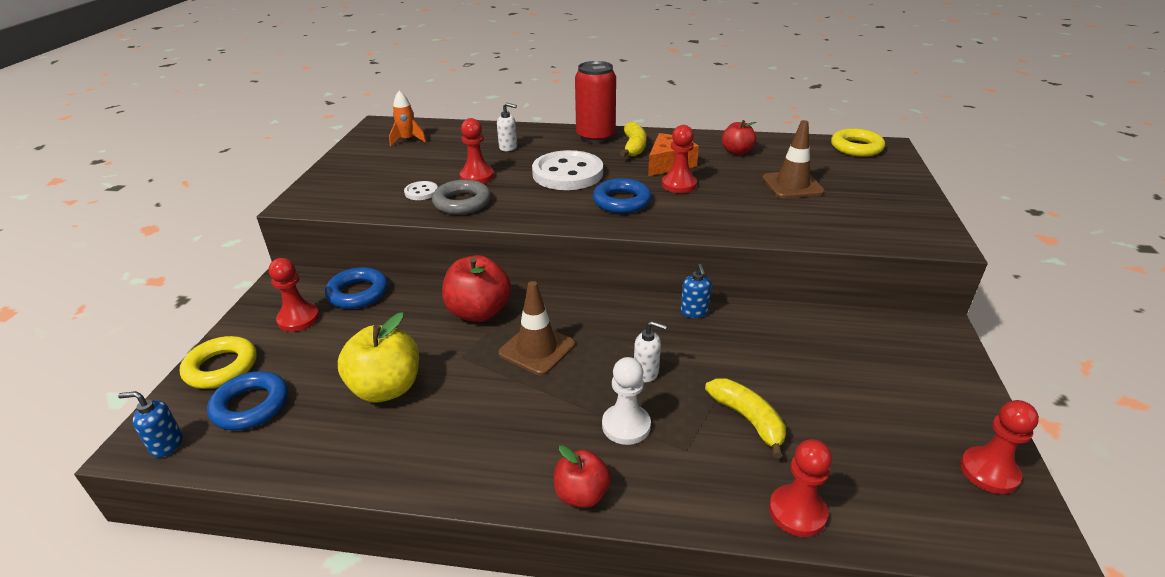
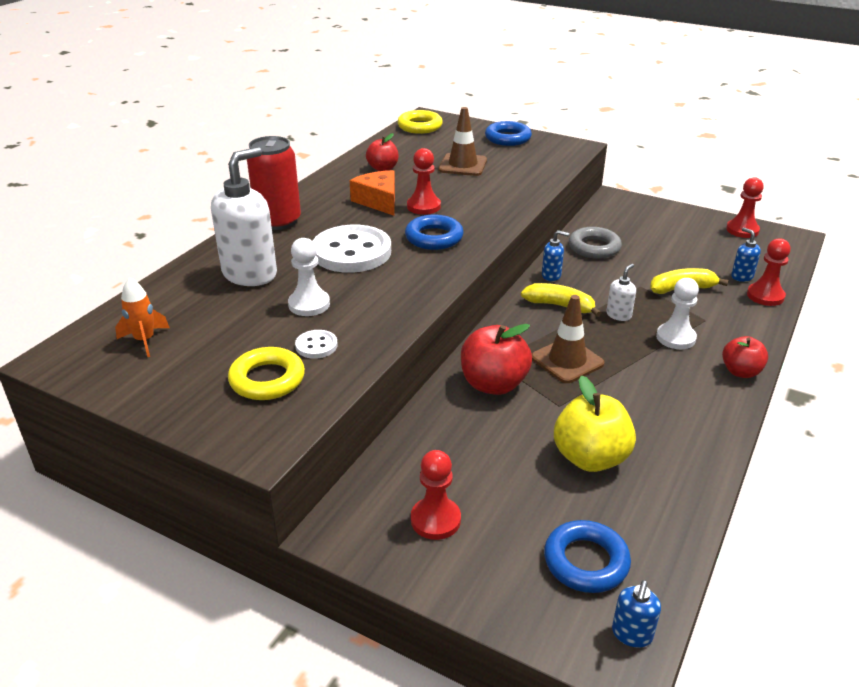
camera: 70 degrees left, 0 degrees up
(221, 367) = (505, 591): yellow ring -> yellow ring (267, 379)
(358, 293) = (407, 466): blue ring -> blue ring (508, 138)
(462, 202) = (366, 322): grey ring -> grey ring (594, 247)
(477, 176) = (309, 304): red pawn -> white pawn
(508, 147) = (250, 274): white soap dispenser -> white soap dispenser, size x2.19
(634, 147) = (324, 208): yellow banana -> yellow banana (560, 306)
(833, 480) = (741, 276): none -> blue soap dispenser

